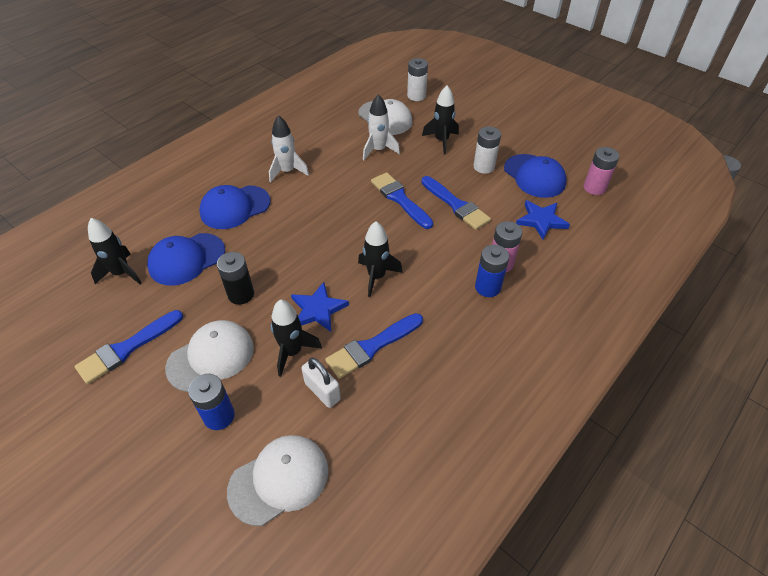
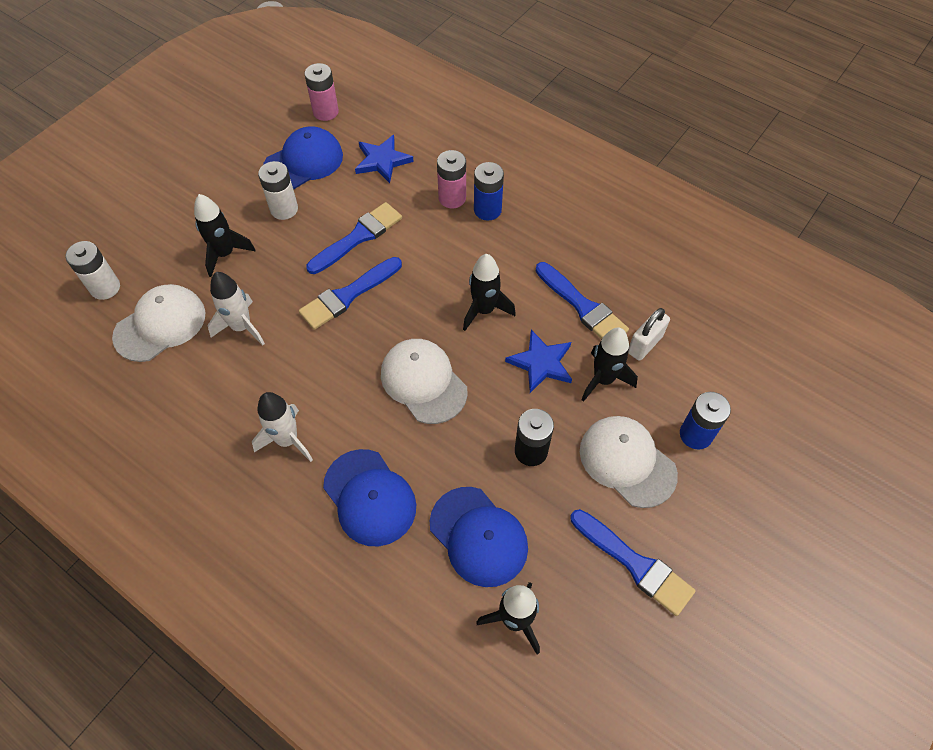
camera: 95 degrees left, 10 degrees up
(279, 480) = (744, 366): white cap -> white cap (423, 382)

